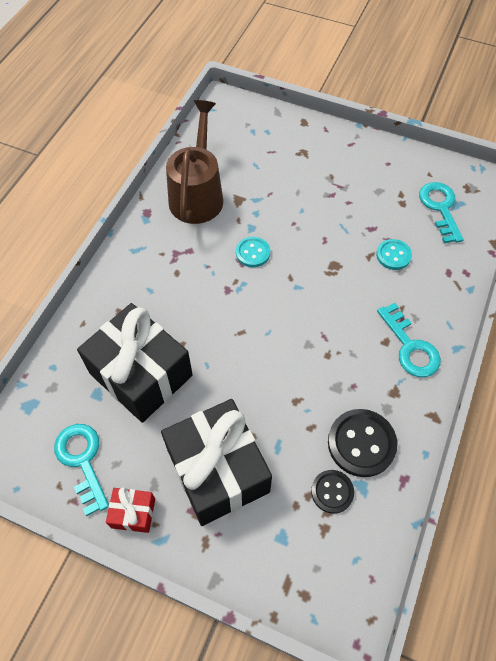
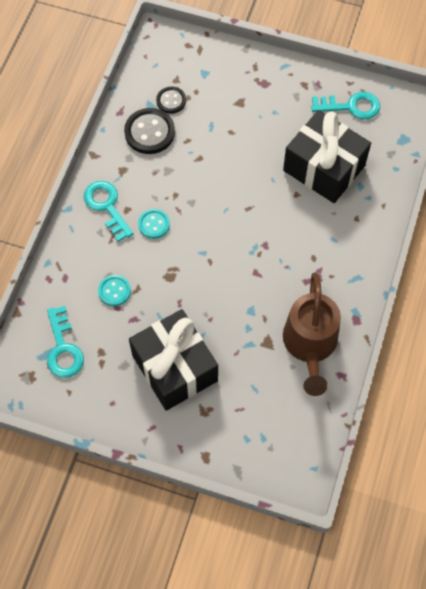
camera: 175 degrees right, 5 degrees up
(82, 460) = (351, 106): turquoise key -> turquoise key turned 60 degrees counterclockwise
(133, 513) = (306, 79): red gift -> none
(218, 471) = (253, 107): black gift -> black gift (174, 368)
(253, 253) = (246, 283): turquoise button -> turquoise button (154, 224)

